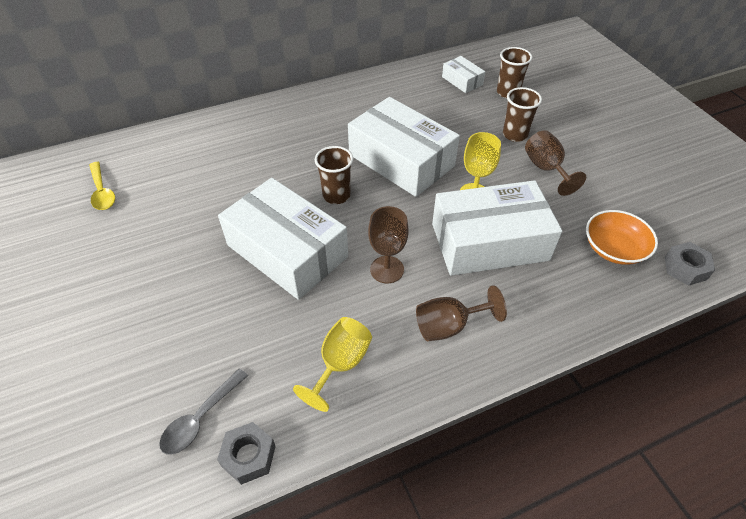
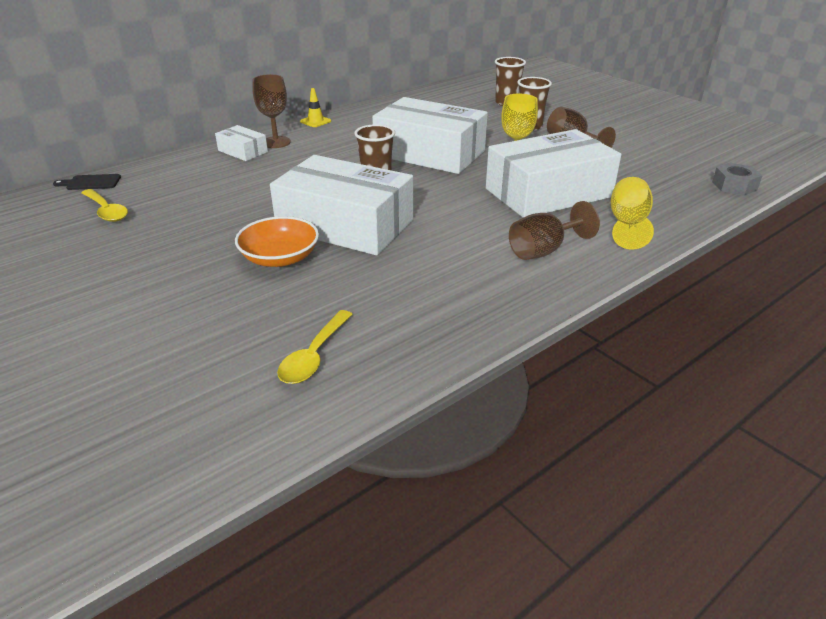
camera: 15 degrees left, 15 degrees down
(101, 150) = (91, 183): none -> black cutting board
(200, 418) = (314, 356): grey spoon -> yellow spoon
(249, 456) = (386, 374): grey nut -> none
(315, 93) = (315, 121): none -> yellow traffic cone
(340, 364) = (448, 292): yellow goblet -> yellow goblet (627, 224)
(387, 269) = (458, 223): brown goblet -> brown goblet (276, 142)
(462, 81) = (458, 100): white box -> white box (243, 151)
(614, 248) = (665, 182): orange bowl -> orange bowl (280, 258)

